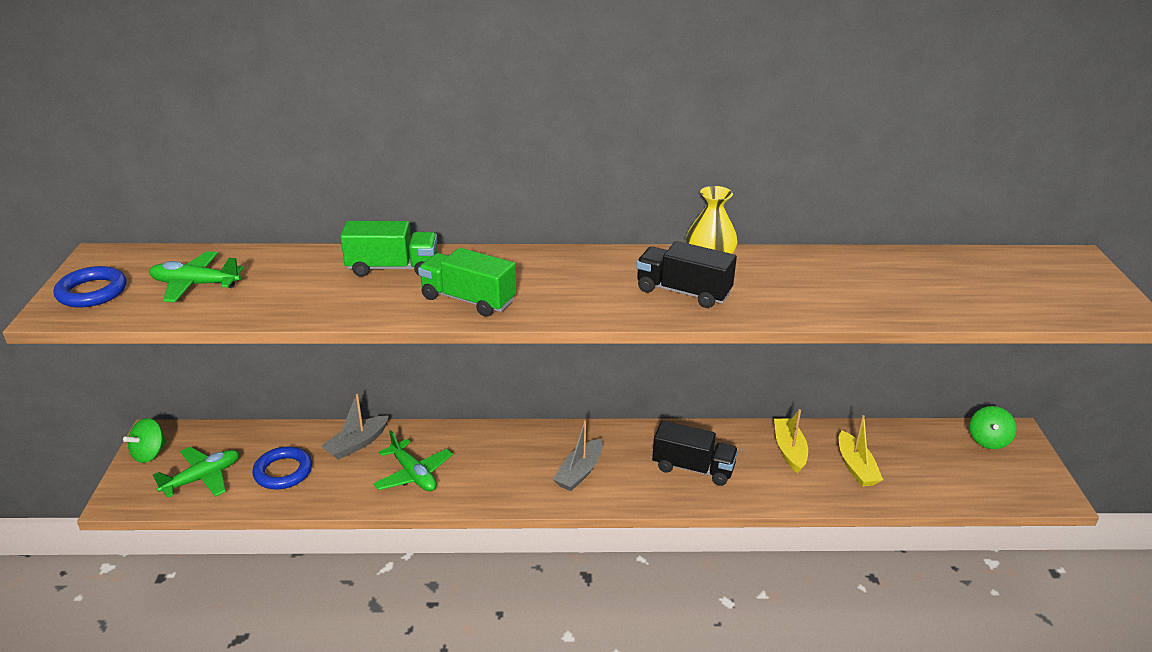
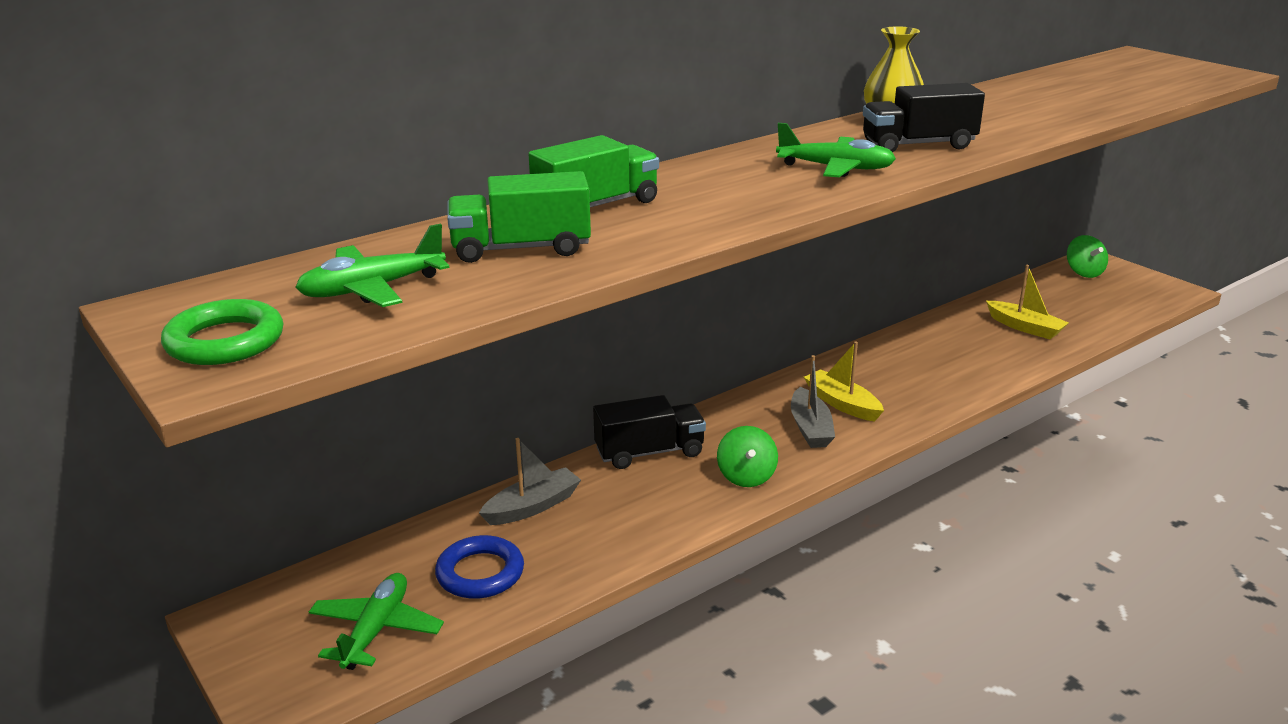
camera: 35 degrees left, 5 degrees down
(92, 292) = (225, 341): blue ring -> green ring
(150, 453) = (251, 641): green spinning top -> green spinning top (746, 476)
(357, 444) = (532, 506): grey boat -> grey boat turned 135 degrees counterclockwise
(413, 474) = (644, 505): green plane -> green plane (835, 168)
(468, 300) = (737, 205): green truck -> green truck (521, 249)
(693, 468) = (903, 381): black truck -> black truck (649, 452)
(789, 450) = (958, 336): yellow boat -> yellow boat (842, 404)

